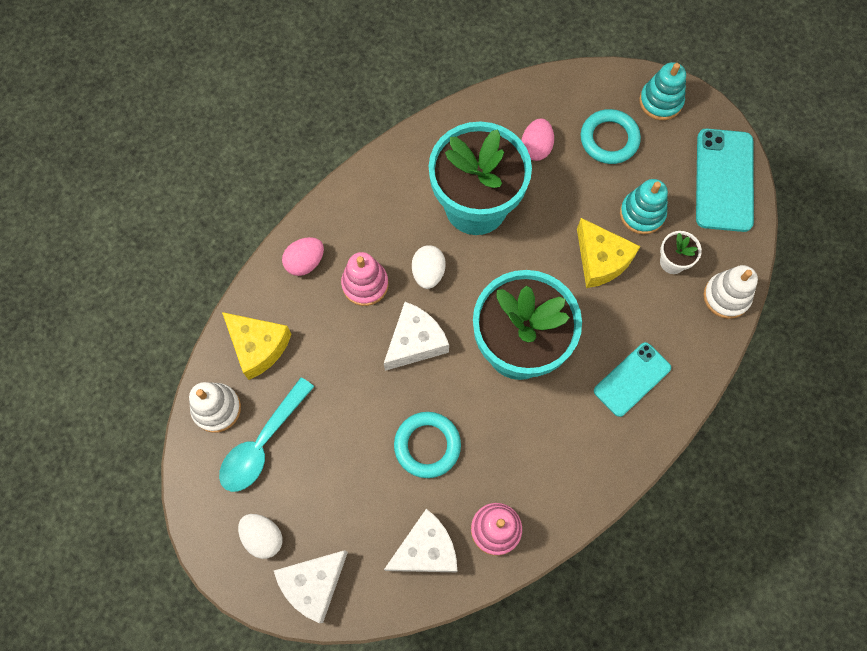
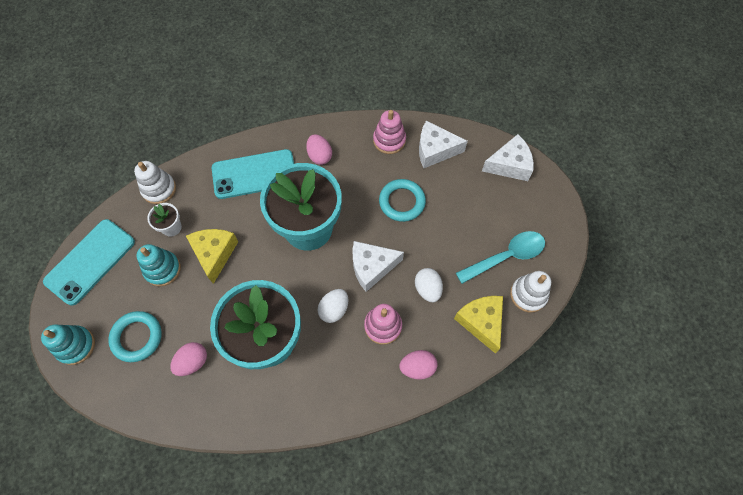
camera: 150 degrees left, 5 degrees down
(263, 537) = (529, 203): white egg -> white egg (427, 289)
(570, 452) = (319, 156): none -> pink egg
(632, 379) = (254, 174): turquoise phone -> turquoise phone, size x1.51

